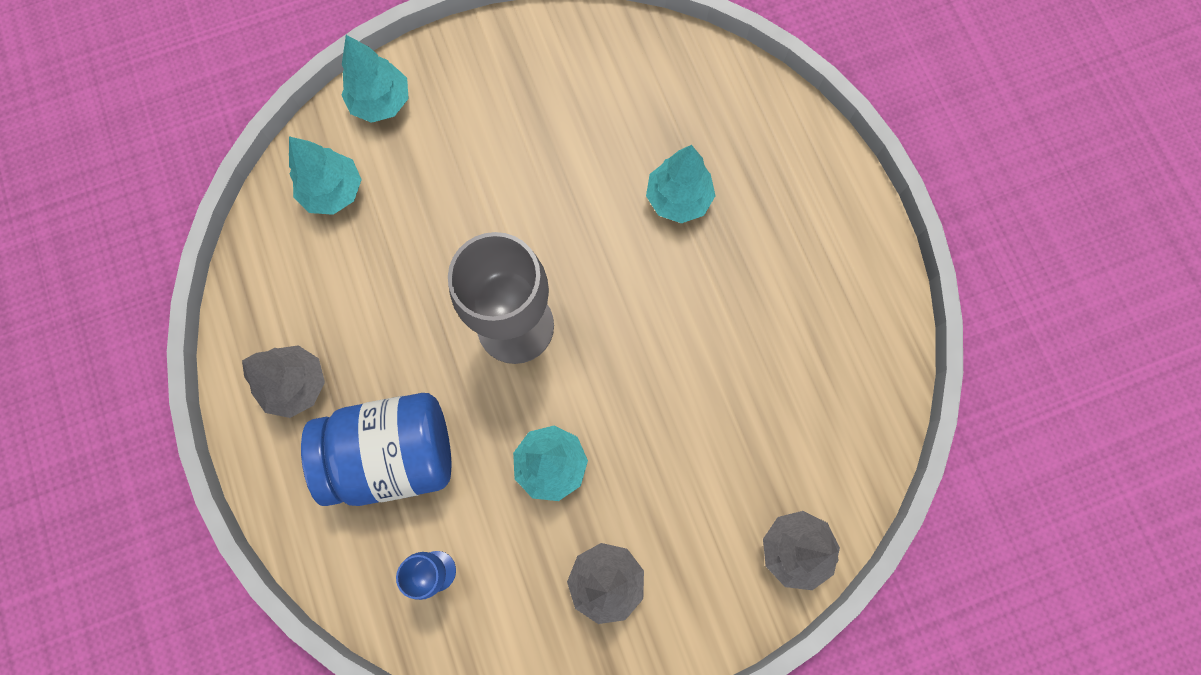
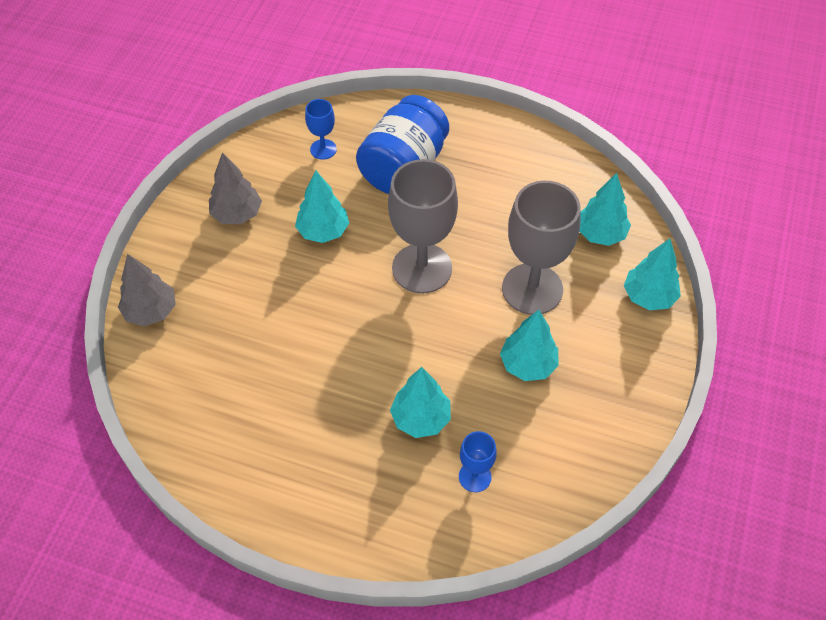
camera: 130 degrees right, 20 degrees down
(296, 385) = (487, 150): grey tree -> none
(456, 206) = (532, 289): none -> grey goblet
(545, 152) = (528, 364): none -> turquoise tree
(692, 117) = (475, 477): none -> blue goblet

